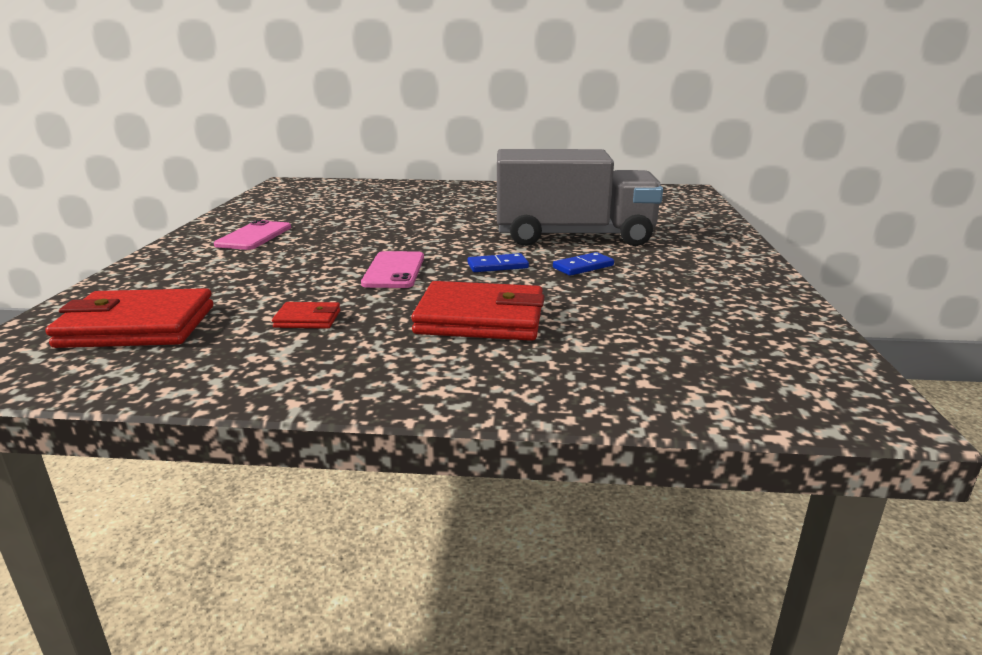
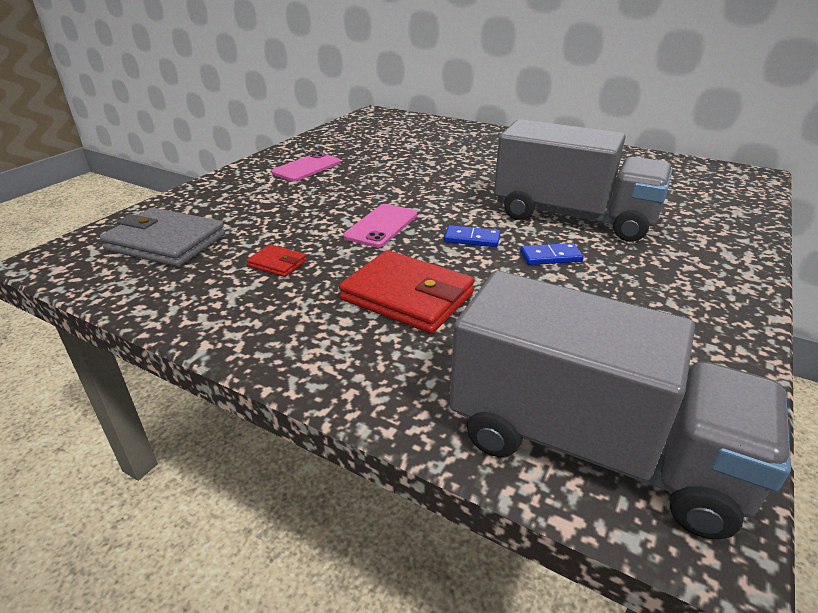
camera: 25 degrees right, 10 degrees up
(137, 326) = (166, 242): red wallet -> grey wallet
(747, 384) = (591, 447): none -> grey truck

